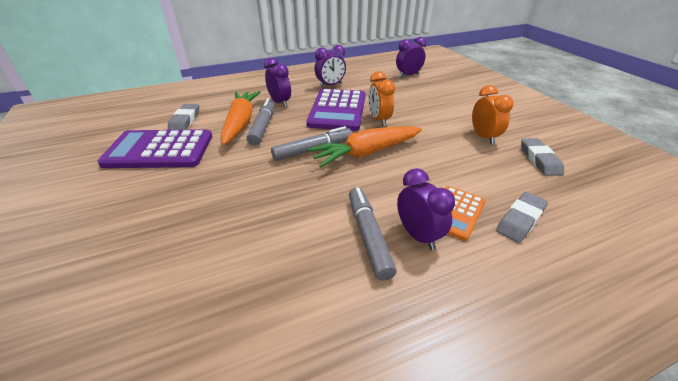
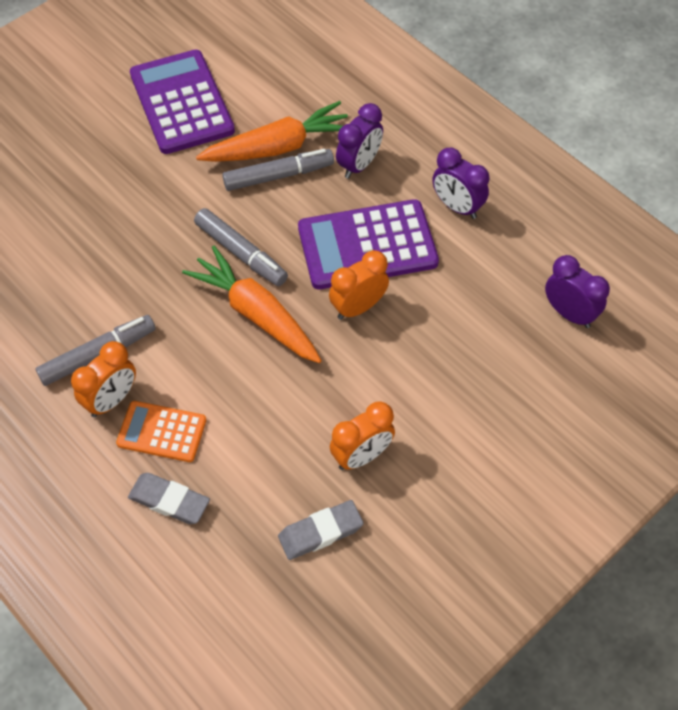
camera: 70 degrees right, 20 degrees up
(185, 120) = (258, 86): grey eraser -> none
(418, 235) = (111, 400): purple clock -> orange clock

